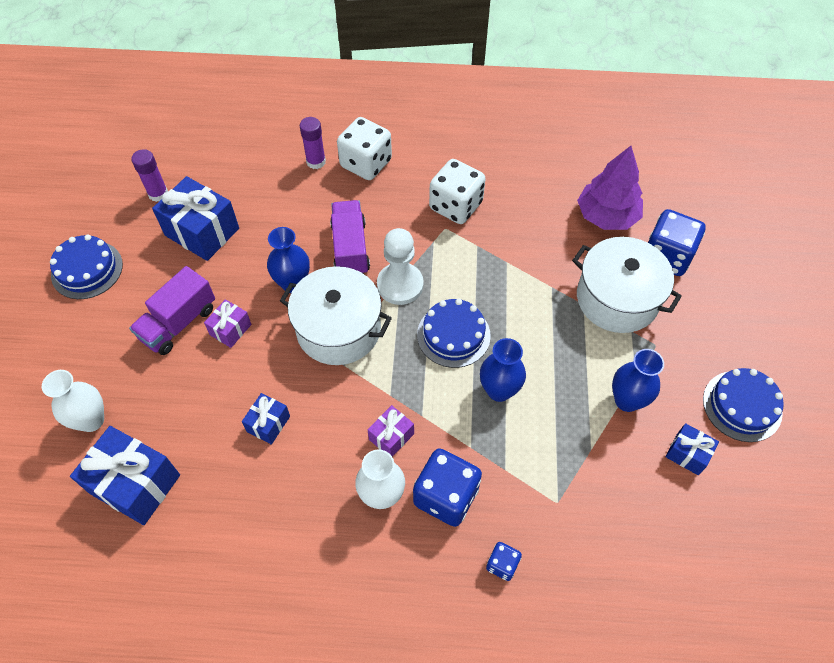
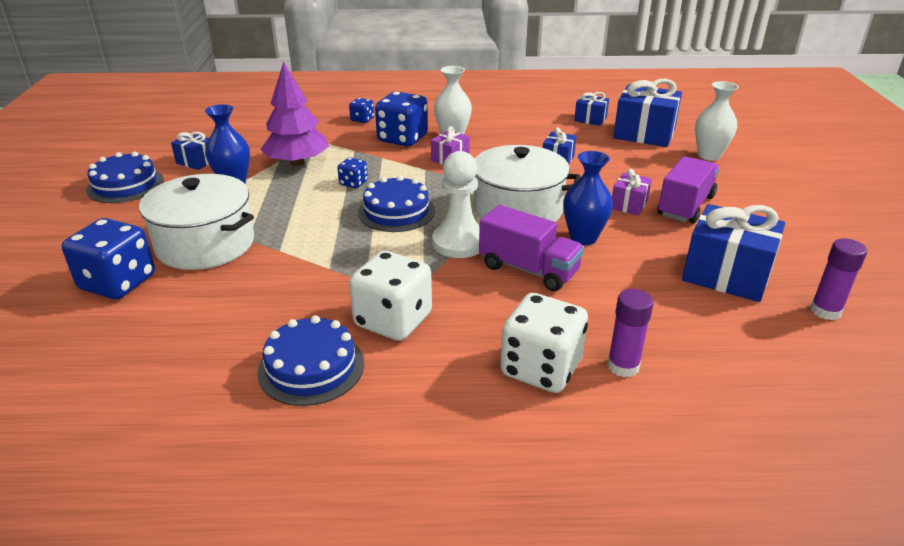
camera: 175 degrees right, 25 degrees down
(87, 269) = (827, 237): blue cake -> blue cake (311, 367)
(184, 537) = (590, 119): none -> blue gift
(350, 248) = (528, 269): purple truck -> purple truck turned 45 degrees counterclockwise
(499, 390) = (353, 183): blue vase -> blue dice
(607, 216) = (173, 321): purple tree -> purple tree (297, 162)

